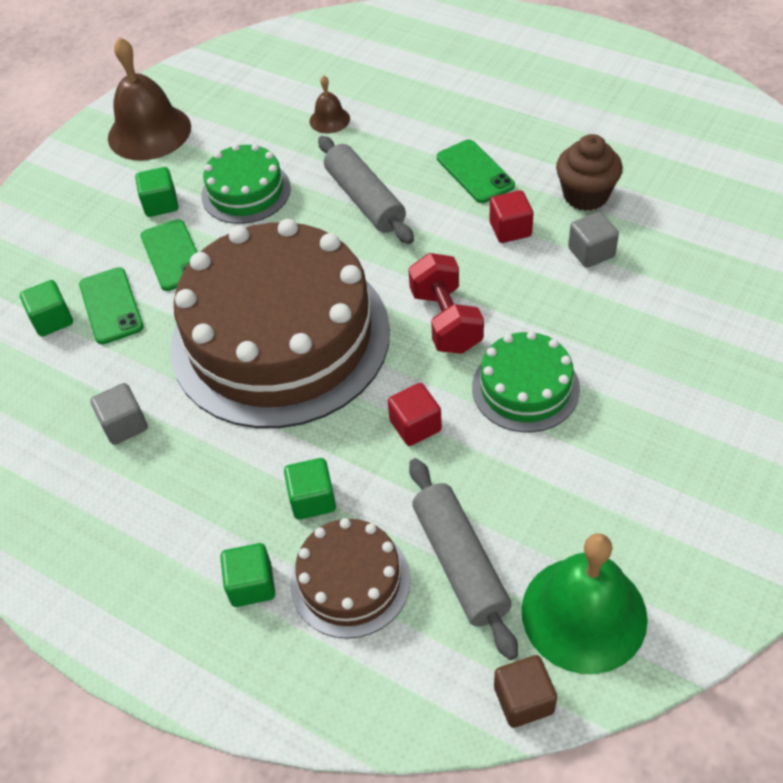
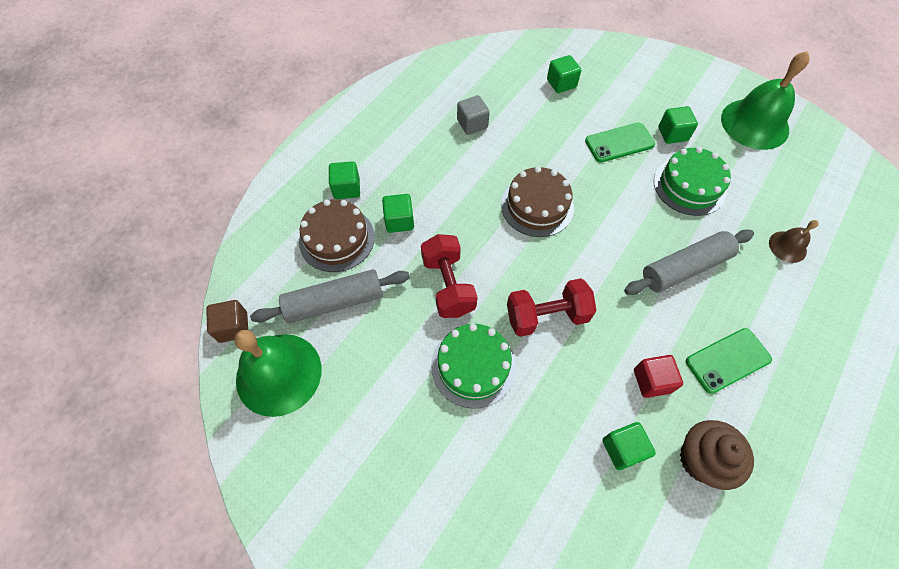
camera: 90 degrees right, 10 degrees up
(111, 306) = (572, 112): green phone -> none
(149, 132) = (754, 123): brown bell -> green bell
(280, 337) = (537, 206): brown cake -> brown cake, size x0.46
(415, 426) = (448, 285): red cube -> red dumbbell
(591, 252) = (622, 449): grey cube -> green cube

